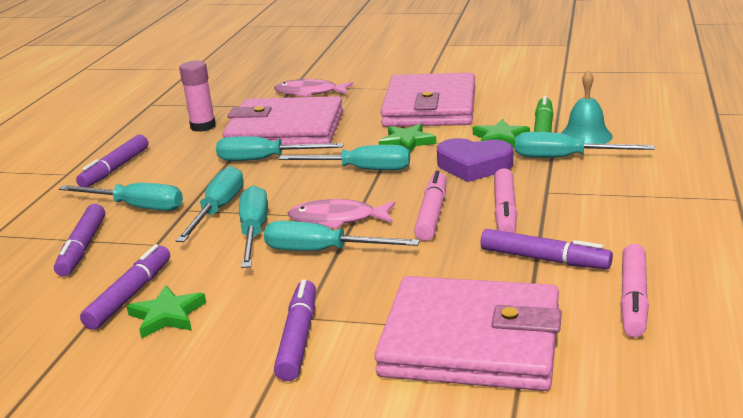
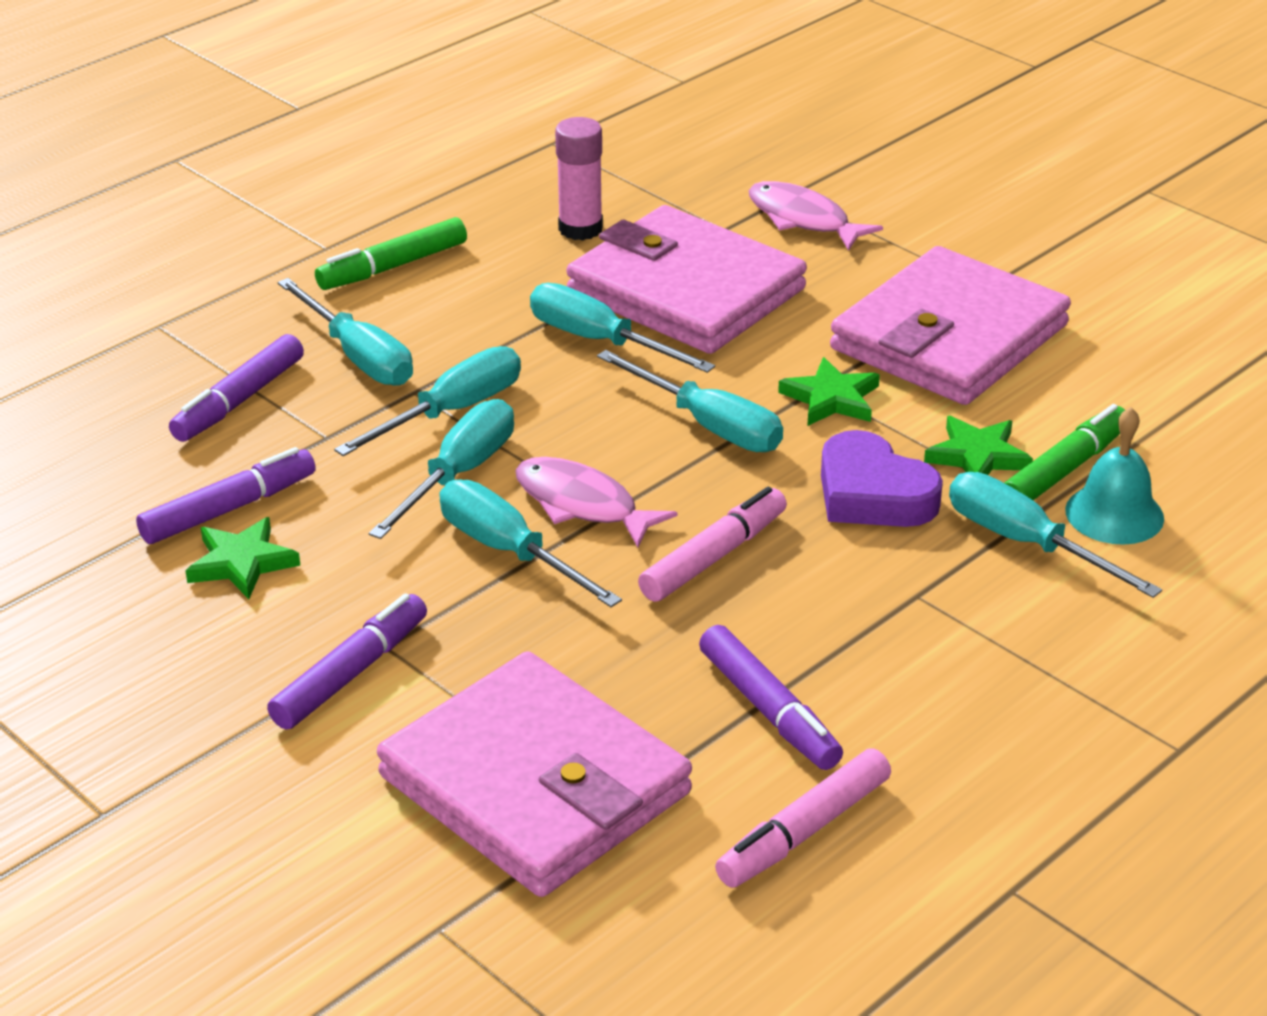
camera: 30 degrees right, 10 degrees up
(115, 169) = (393, 267): purple marker -> green marker
(505, 211) = (816, 601): pink marker -> none

